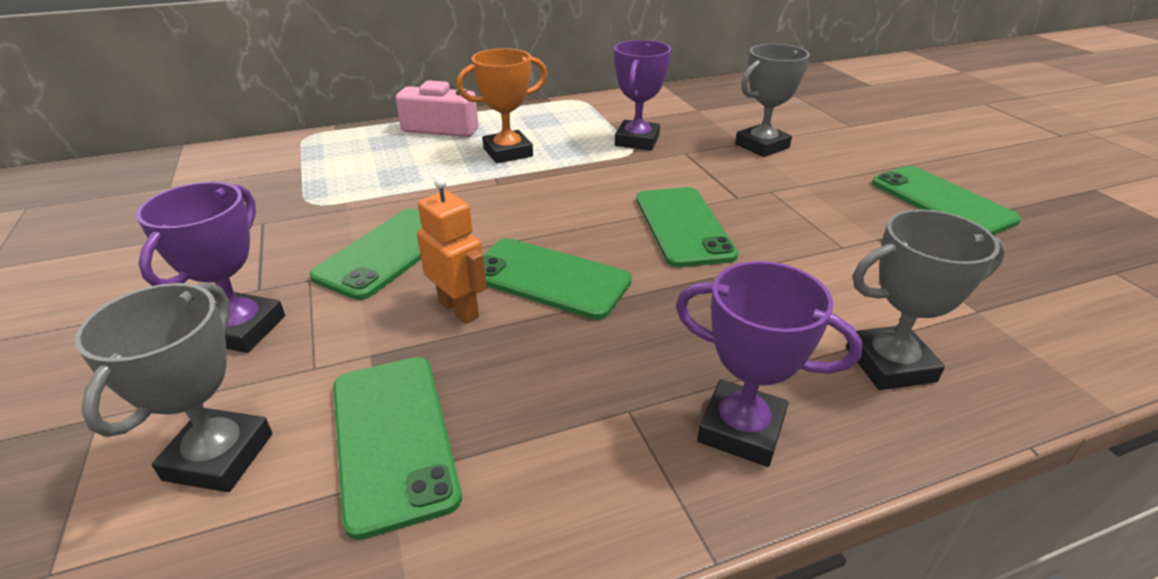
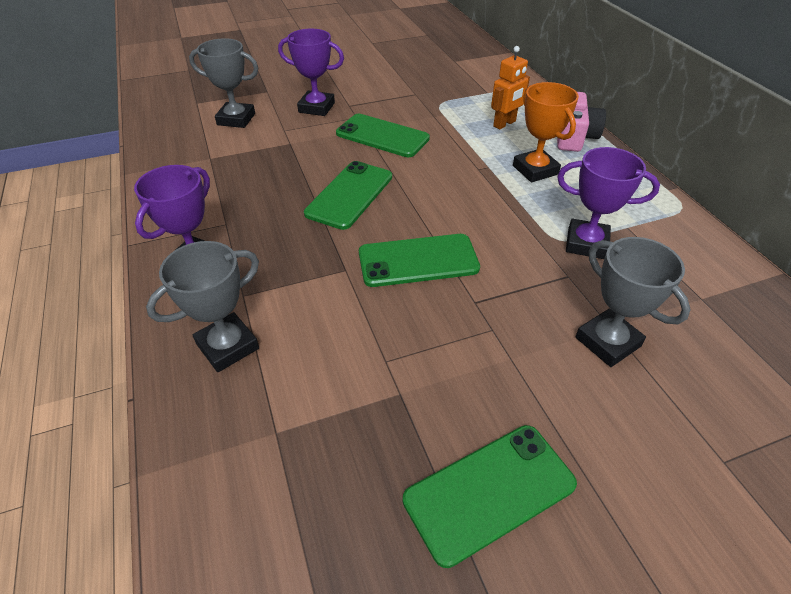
camera: 90 degrees right, 10 degrees up
(393, 438) = (231, 156): green phone -> none
(459, 309) = (322, 165): orange robot -> orange robot (504, 124)
(890, 364) = (228, 346): grey trophy -> grey trophy turned 60 degrees clockwise

